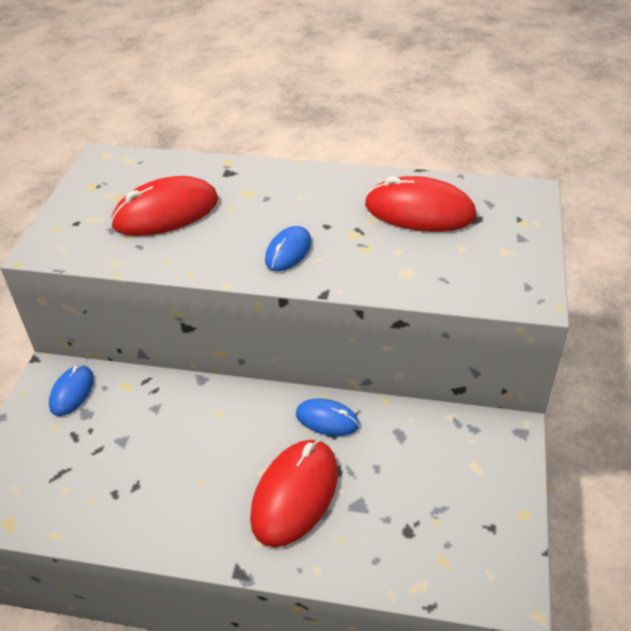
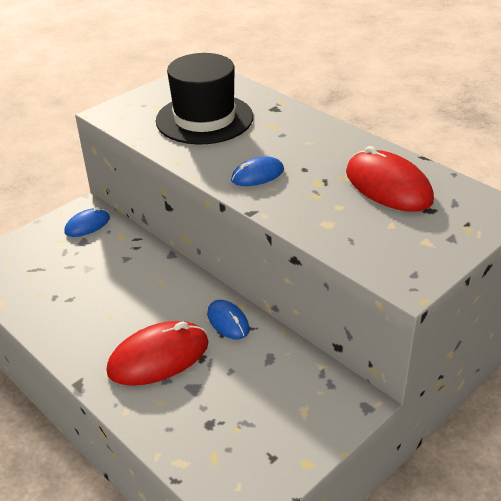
camera: 35 degrees right, 5 degrees down
(166, 212) = (204, 119): red mouse -> black hat

